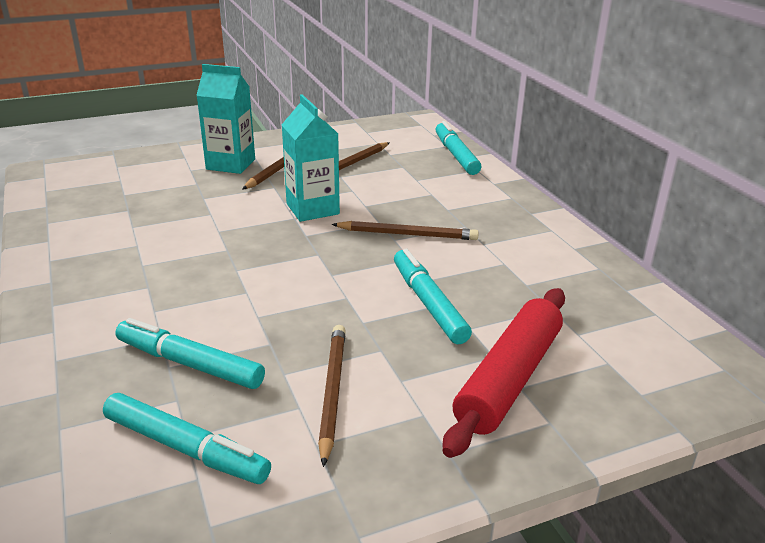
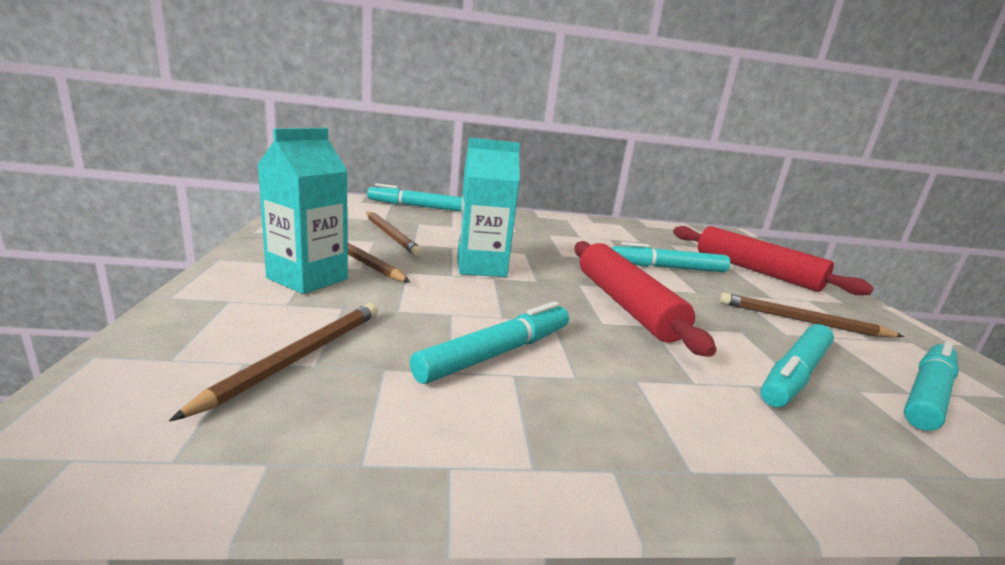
camera: 75 degrees left, 10 degrees down
(160, 236) = (496, 353): none -> turquoise marker
(284, 279) = (626, 305): none -> red rolling pin
(407, 234) = (555, 250): brown pencil -> brown pencil (298, 358)

